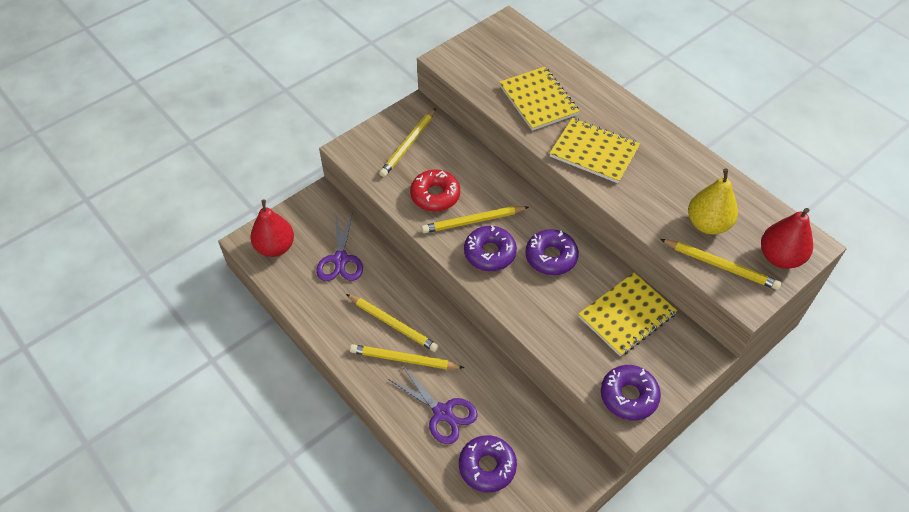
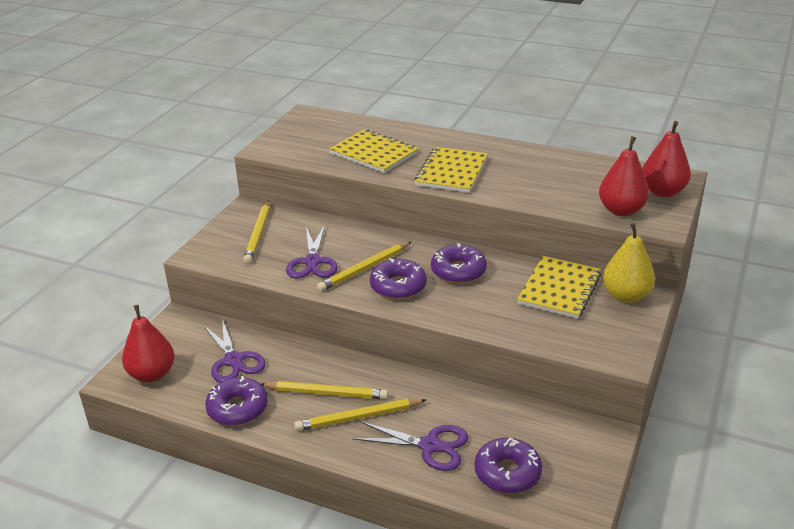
camera: 25 degrees left, 20 degrees down
(435, 195) = (312, 262): red donut -> purple scissors
(594, 152) = (451, 172): yellow notebook -> yellow notebook turned 75 degrees counterclockwise
(629, 396) = (609, 344): purple donut -> purple donut (237, 408)
(707, 224) = (587, 189): yellow pear -> yellow pear (626, 296)
(720, 266) = (621, 210): yellow pencil -> red pear

